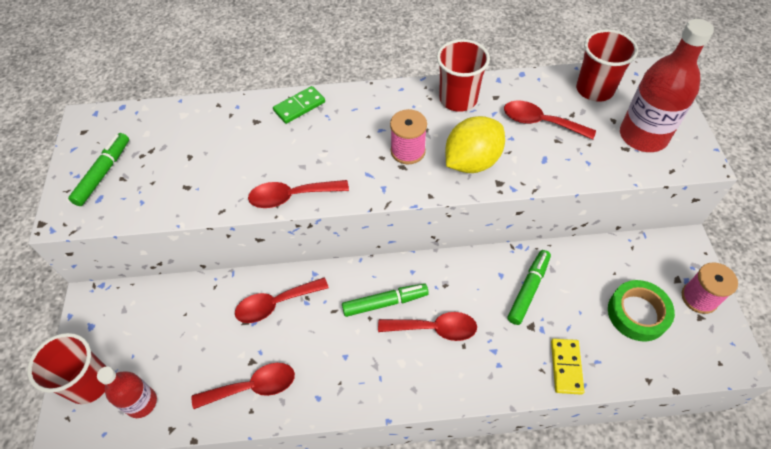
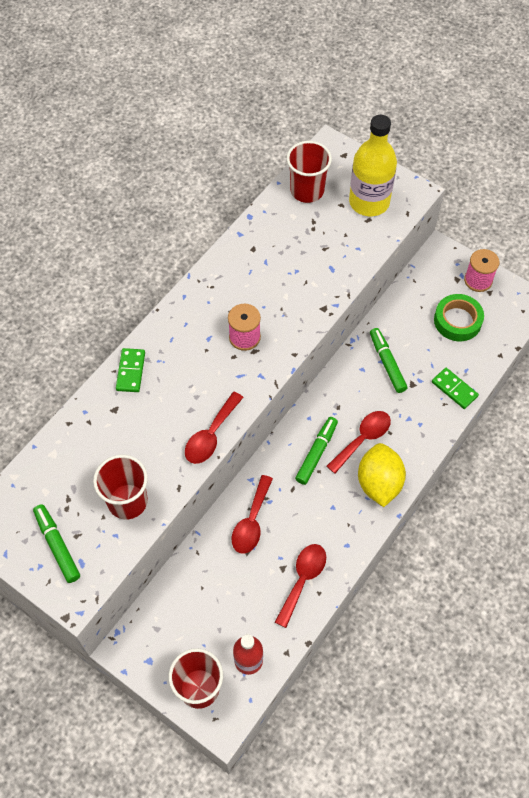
camera: 50 degrees left, 5 degrees up
(458, 99) = (231, 271): red cup -> red cup (127, 501)
(472, 161) = (292, 308): yellow lemon -> yellow lemon (379, 483)
(540, 122) = (301, 244): red spoon -> none
(566, 367) = (454, 389): yellow domino -> green domino
(643, 136) = (369, 202): red bottle -> yellow bottle

